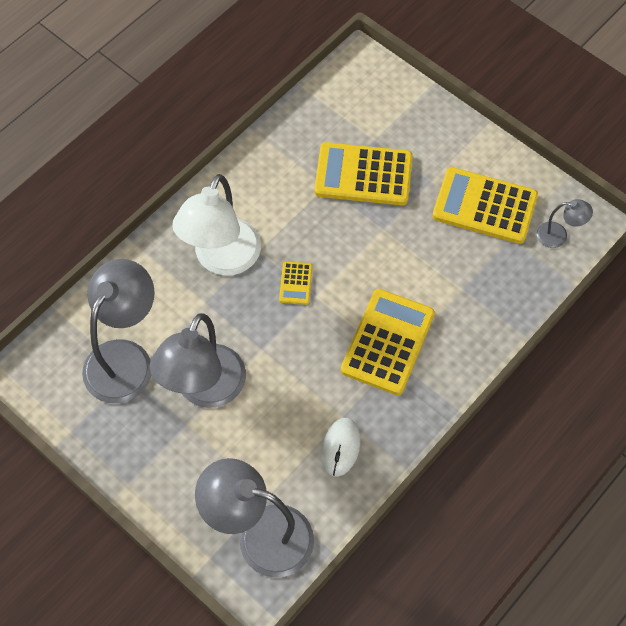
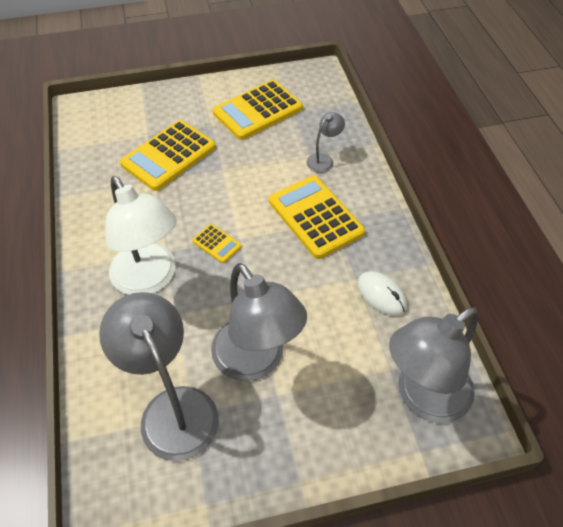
camera: 55 degrees left, 10 degrees down
(558, 236) = (313, 90): grey lamp -> grey lamp (324, 160)

